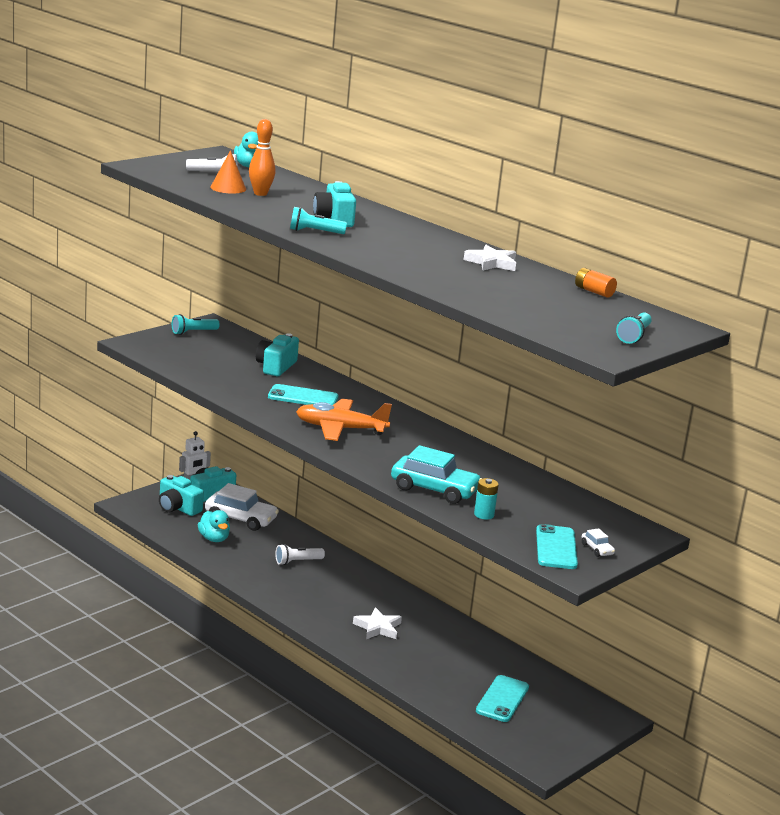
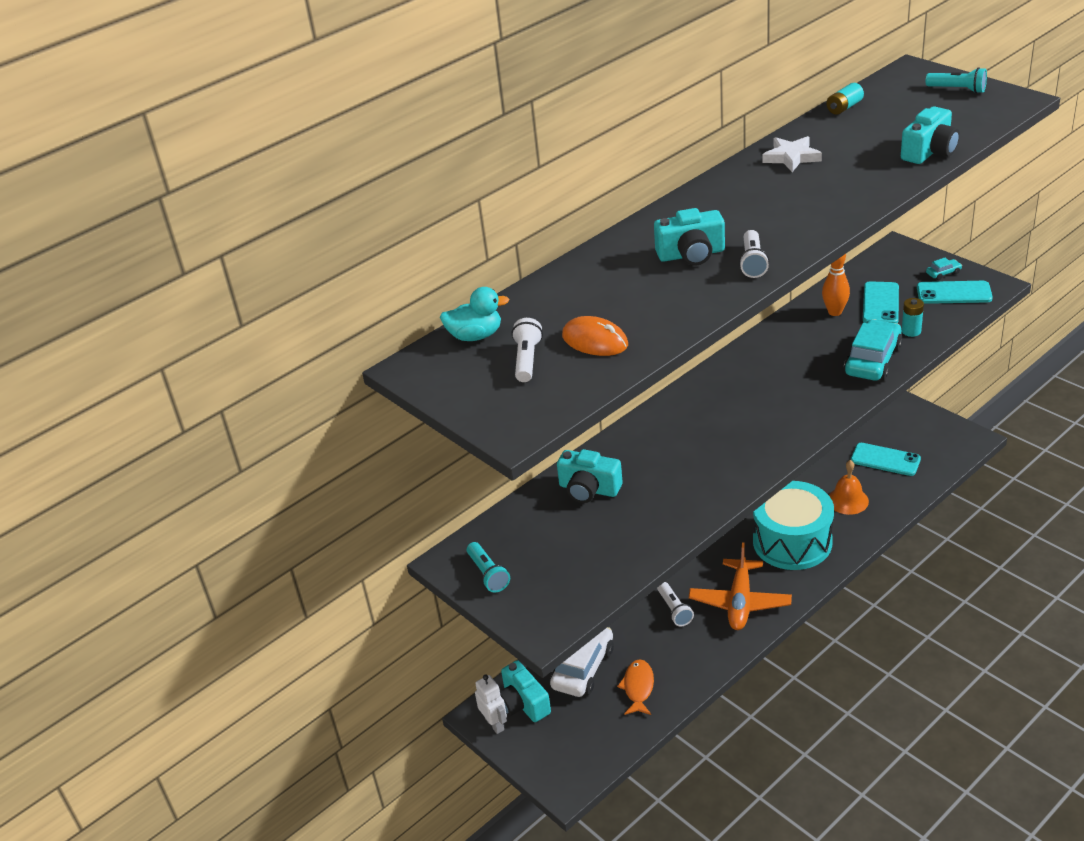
camera: 80 degrees left, 15 degrees up
(178, 508) = (565, 731): turquoise camera -> turquoise camera (929, 151)
(214, 539) = (638, 687): turquoise duck -> orange fish
(228, 188) = (595, 341): orange cone -> orange mouse
(260, 194) = (609, 314): orange bowling pin -> orange bowling pin (835, 312)
(303, 397) = (676, 460): turquoise phone -> turquoise phone (880, 304)
(314, 232) = (753, 263): turquoise flashlight -> white flashlight
(340, 429) = (754, 427): orange plane -> orange plane (740, 602)
(378, 627) = (792, 542): white star -> turquoise drum
(436, 666) = (847, 500): none -> orange bell
(594, 292) = (844, 107): orange battery -> turquoise battery
(597, 549) = (943, 273): white car -> turquoise car

